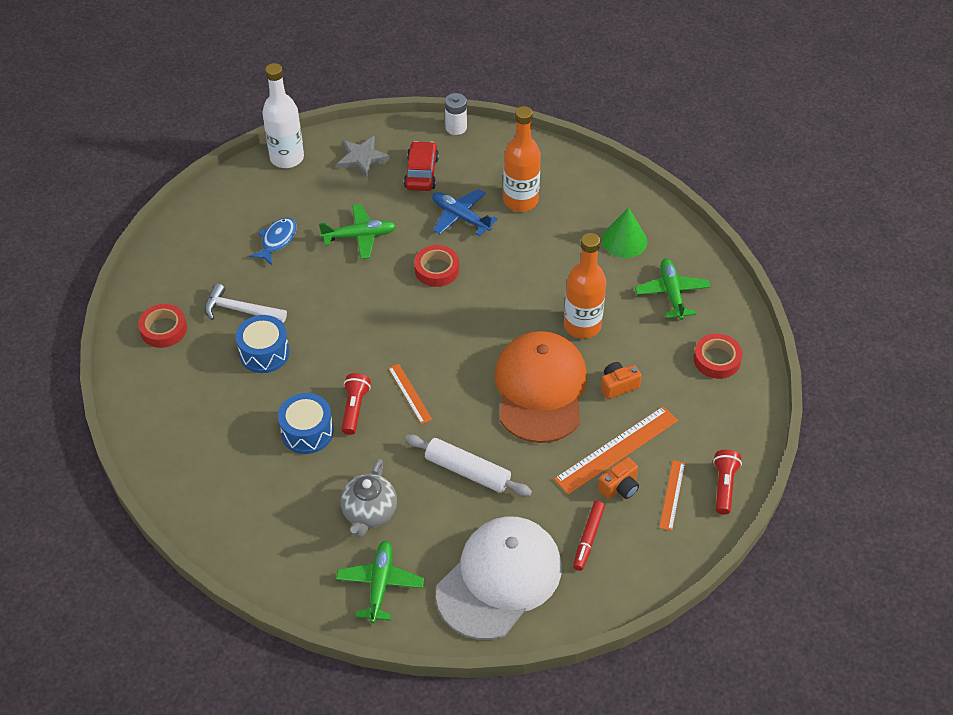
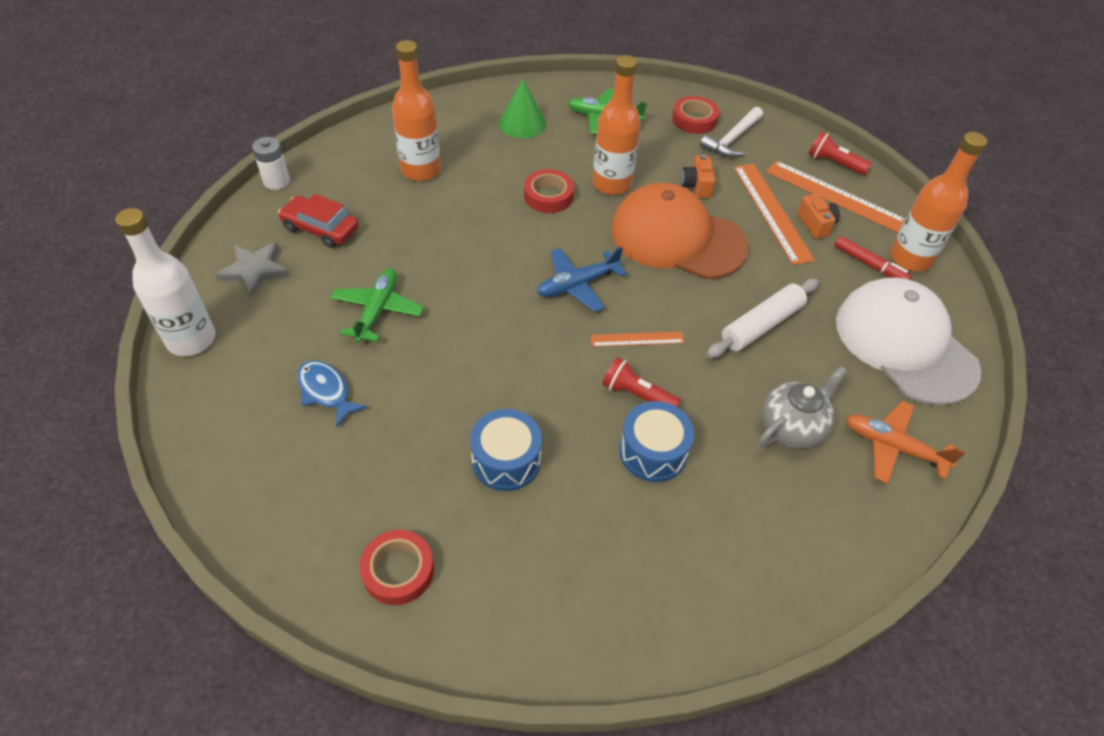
camera: 70 degrees left, 0 degrees up
(240, 310) = (419, 466): white hammer -> white hammer (732, 139)
(369, 513) = (792, 427): grey teapot -> grey teapot turned 75 degrees counterclockwise
(380, 584) = (892, 447): green plane -> orange plane
(436, 269) = (473, 262): red tape -> red tape (548, 196)
(460, 217) = (410, 220): blue plane -> blue plane (577, 285)
(616, 570) = (910, 258): none -> orange bottle
(672, 495) = (834, 196): orange ruler -> orange ruler, size x1.81

